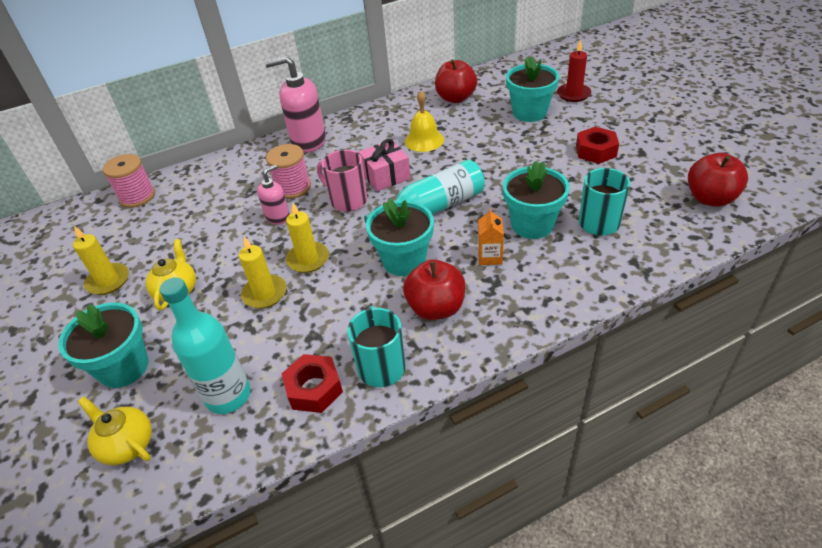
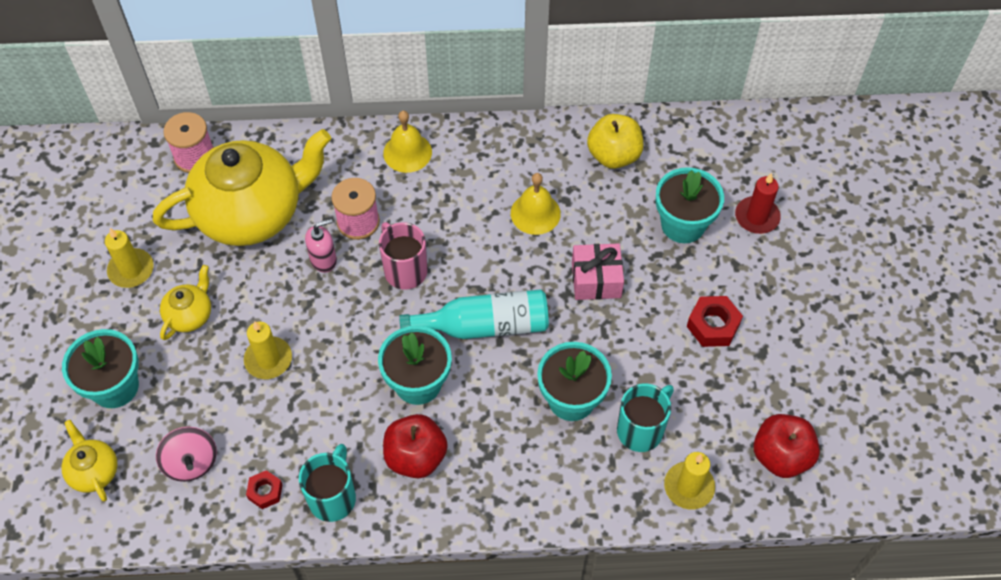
camera: 20 degrees right, 15 degrees up
(202, 211) = (252, 213): none -> yellow teapot
(228, 396) = (191, 462): turquoise bottle -> pink spinning top
(308, 141) = (407, 152): pink soap dispenser -> yellow bell
(308, 259) = (327, 335): yellow candle -> yellow candle (689, 487)
(314, 389) = (265, 492): red nut -> red nut, size x0.63
(386, 176) = (463, 251): pink gift -> pink gift (596, 279)
(455, 98) = (613, 155): red apple -> yellow apple
(490, 256) = (503, 420): orange carton -> none

